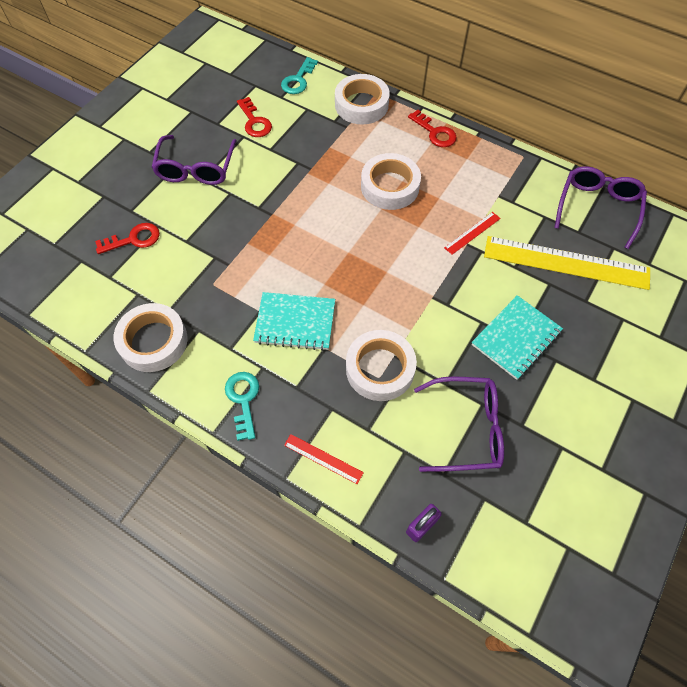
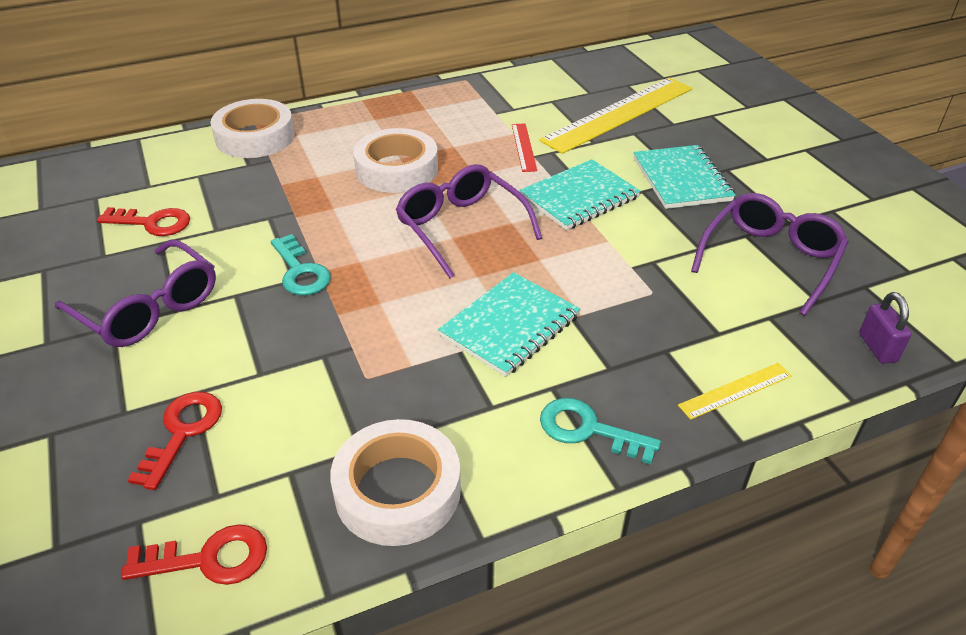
camera: 55 degrees left, 20 degrees down
(298, 80) = (145, 162): turquoise key -> turquoise key (300, 272)
(323, 458) = (735, 390): red ruler -> yellow ruler
(380, 369) = (641, 286): white tape -> none
(435, 132) = (365, 111): red key -> red key (209, 559)
(443, 292) = (579, 197): none -> turquoise notebook
(597, 208) = (574, 72): purple glasses -> purple glasses (461, 227)

